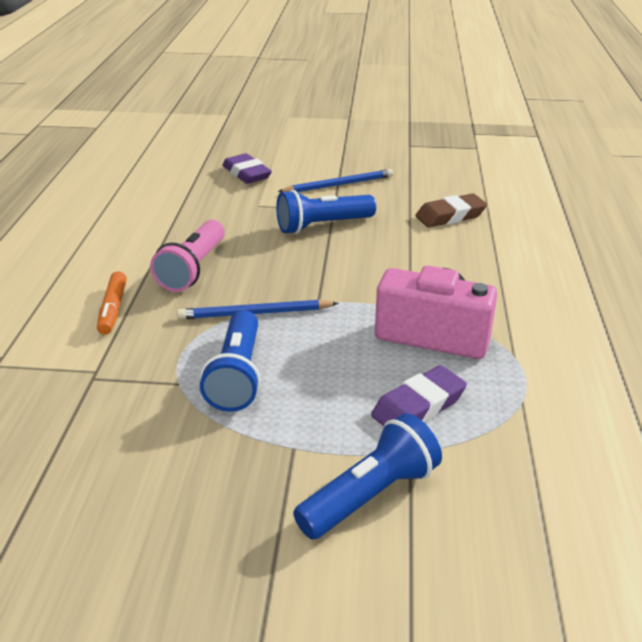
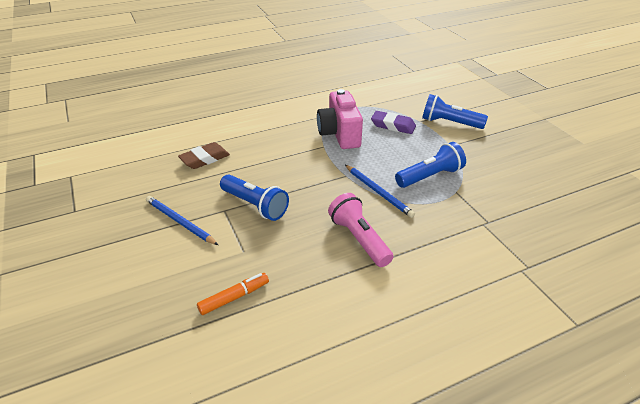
camera: 120 degrees left, 5 degrees up
(113, 309) = (434, 250): orange marker -> orange marker (234, 297)
(193, 269) = (359, 239): pink flashlight -> pink flashlight turned 105 degrees counterclockwise
(246, 174) = (184, 287): purple eraser -> none
(450, 216) = (205, 159): brown eraser -> brown eraser turned 75 degrees counterclockwise

